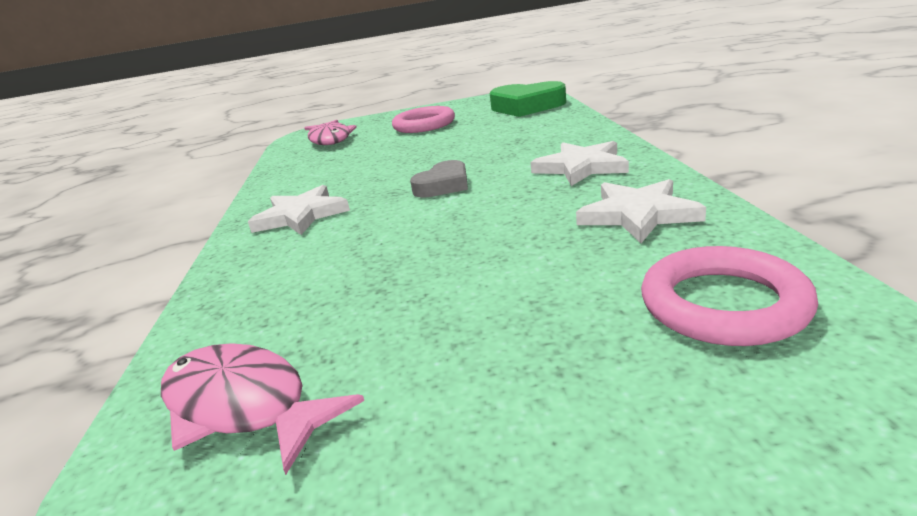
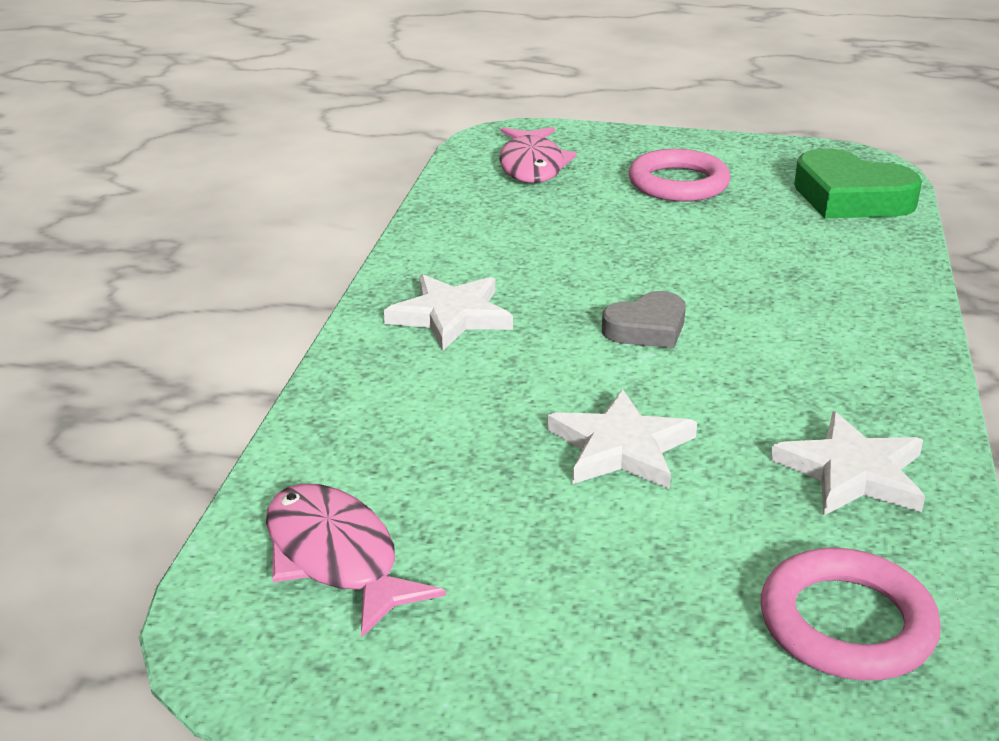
camera: 15 degrees right, 5 degrees up
(581, 167) = (841, 363): white star -> white star (621, 447)

